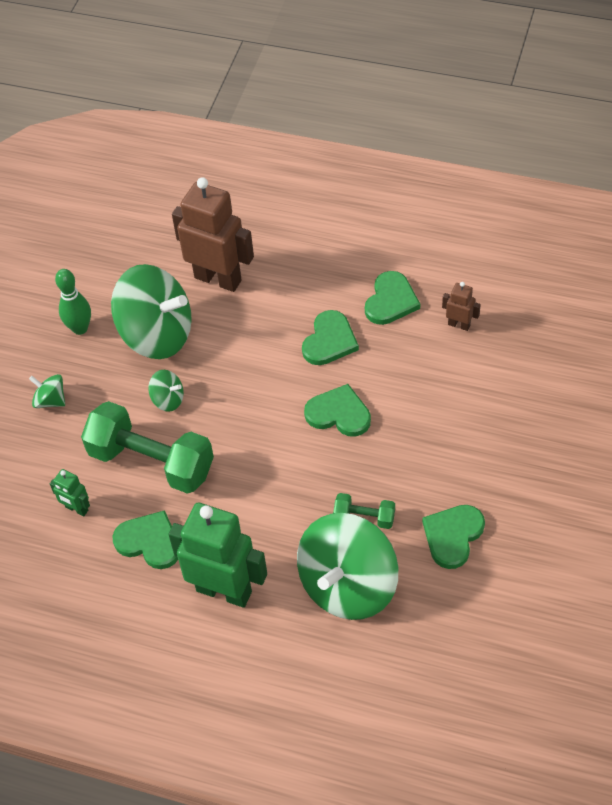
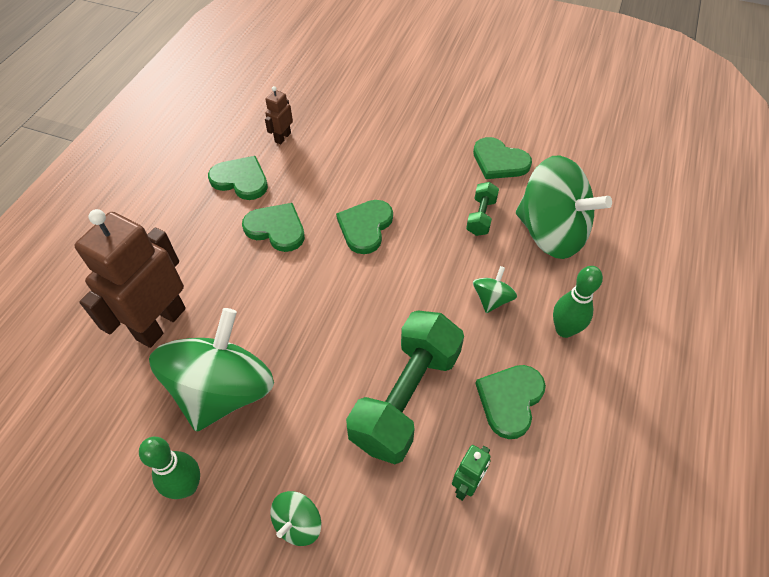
camera: 90 degrees left, 0 degrees up
(168, 400) = (322, 379): green spinning top -> green spinning top (492, 299)
(224, 590) = (564, 330): green robot -> green bowling pin

